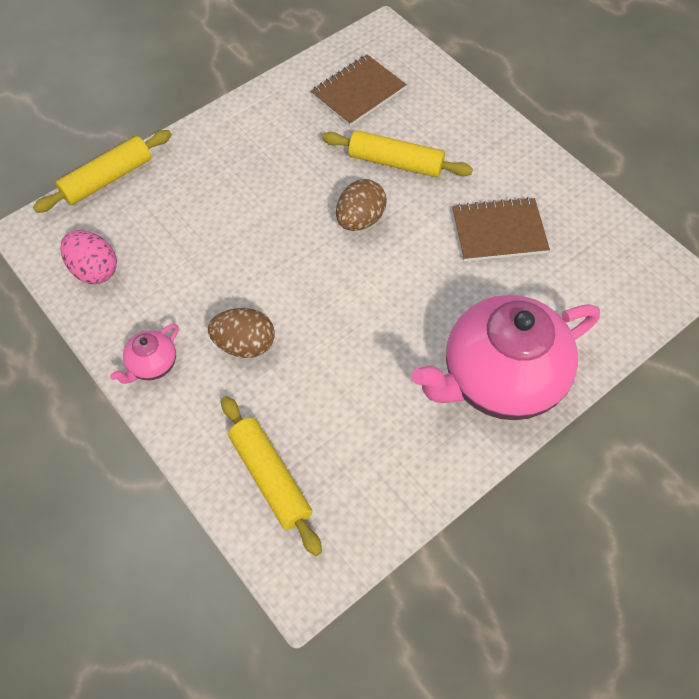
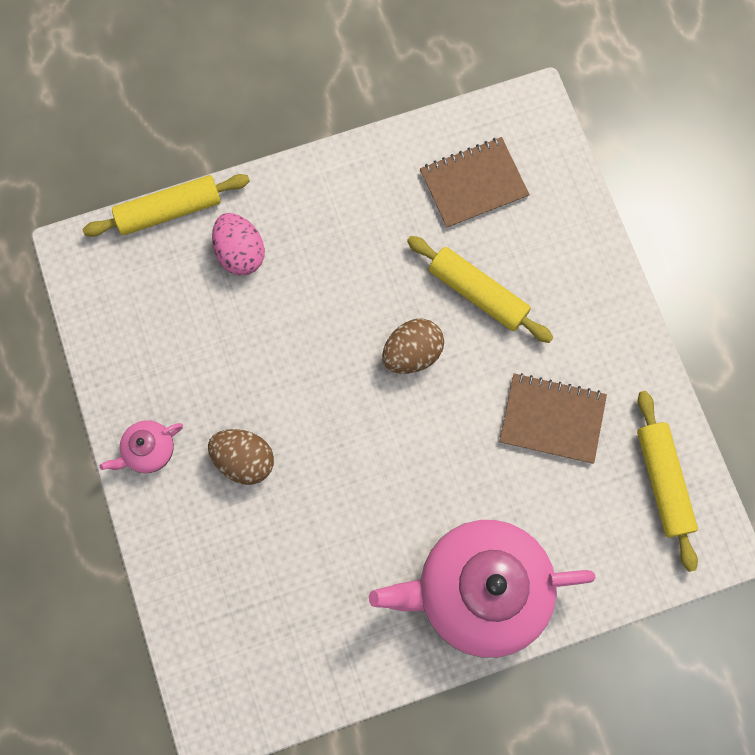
camera: 20 degrees right, 15 degrees up
(94, 270) = (125, 320): pink egg -> pink egg (240, 253)
(270, 478) = (220, 612): yellow rolling pin -> yellow rolling pin (662, 481)

